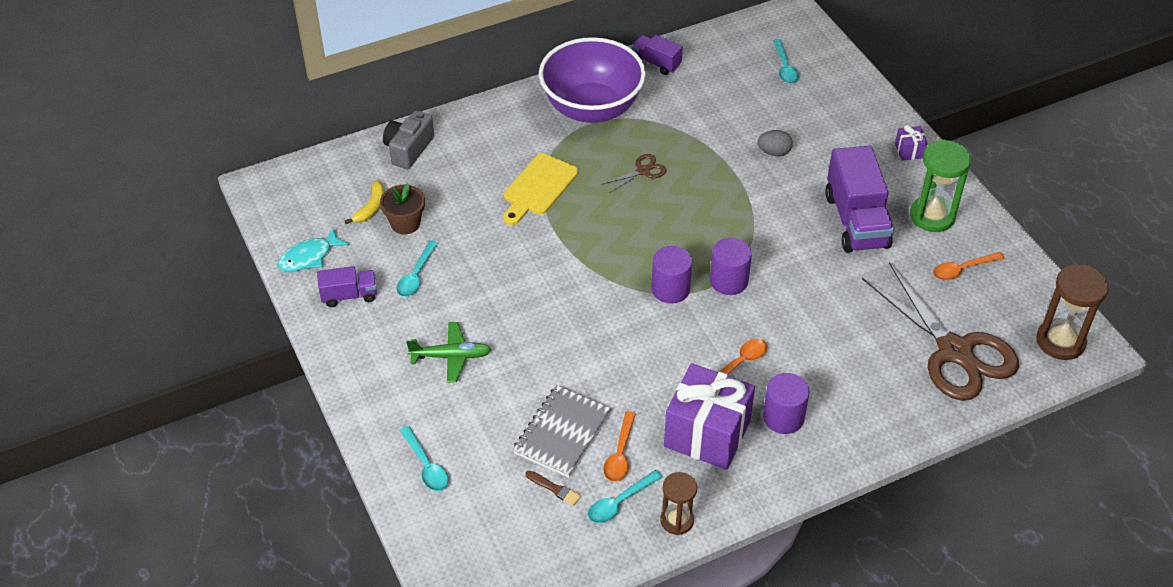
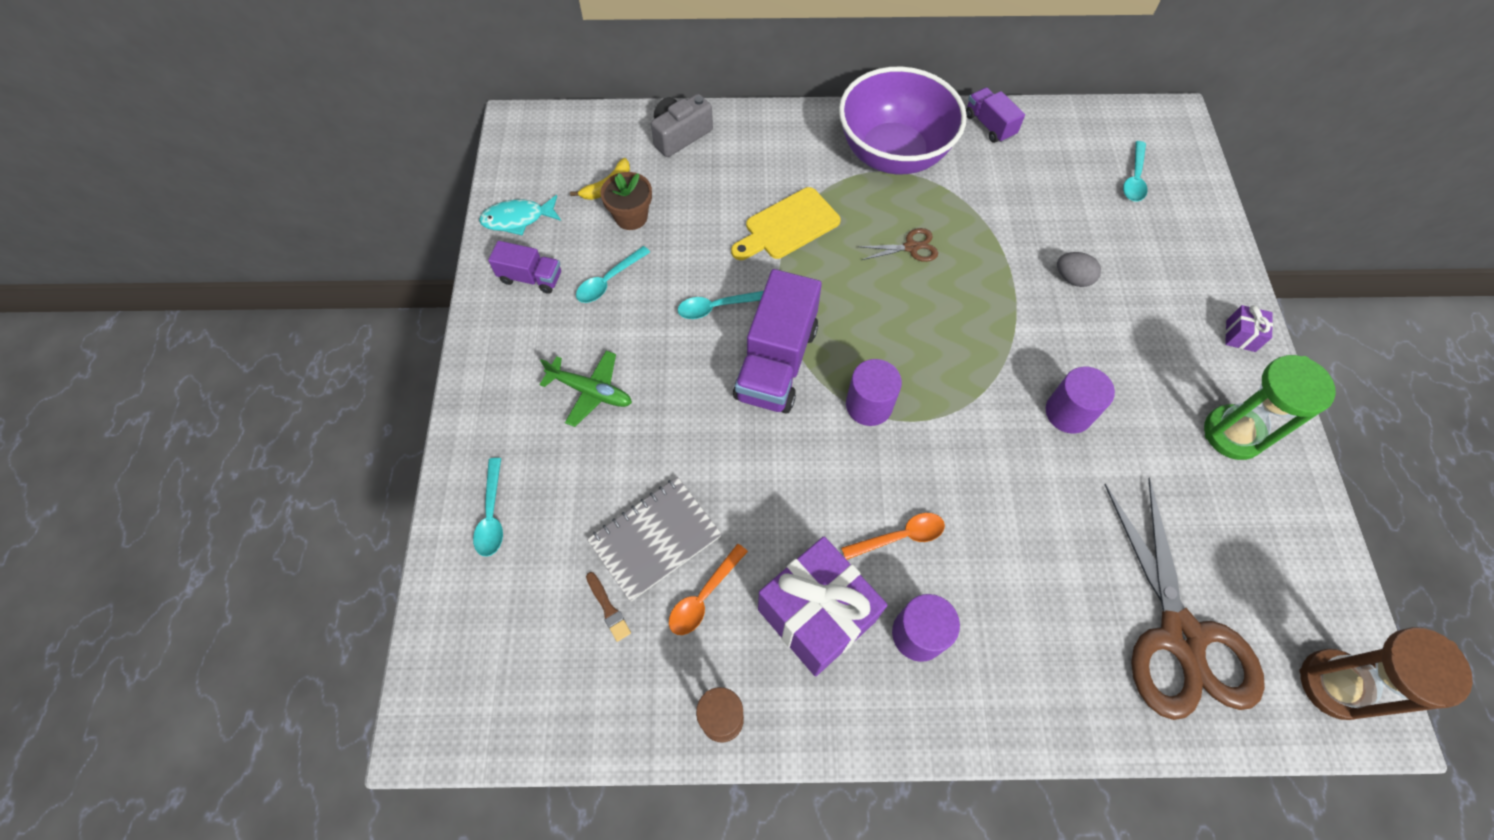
camera: 25 degrees right, 15 degrees up
(619, 502) = (670, 662): turquoise spoon -> turquoise spoon (716, 307)
(729, 281) = (941, 422): purple cylinder -> purple cylinder (1068, 412)
(856, 221) = (1132, 403): purple truck -> purple truck (776, 362)
(962, 270) = (1241, 523): orange spoon -> none

